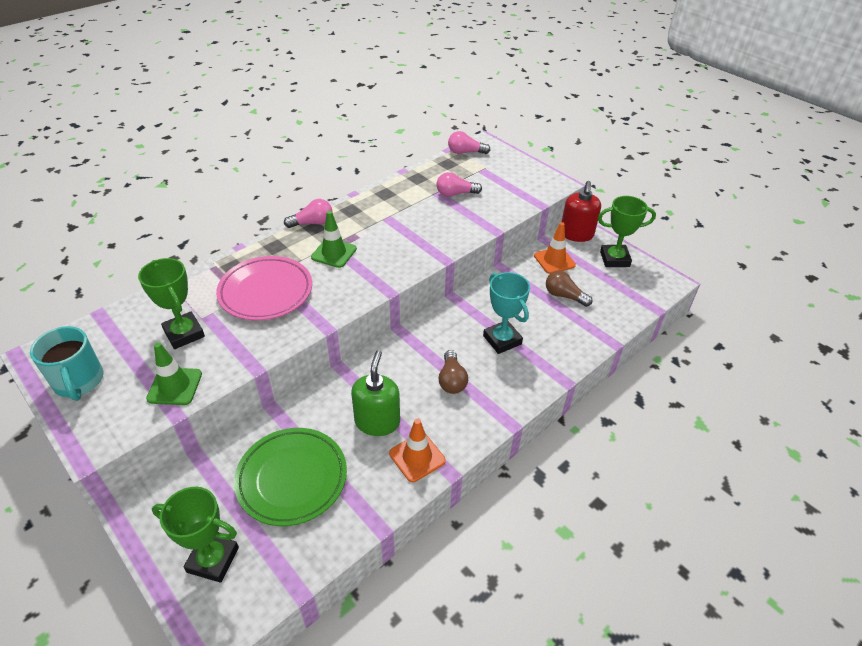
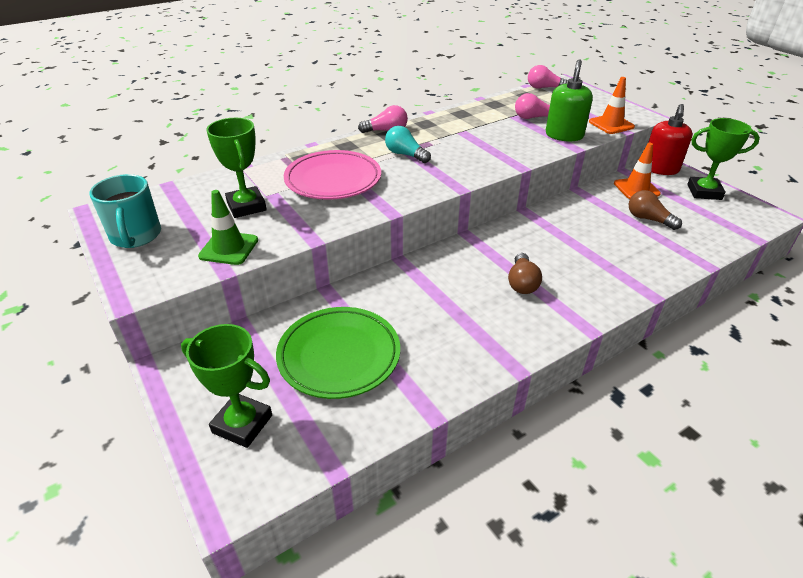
camera: 10 degrees right, 5 degrees down
(334, 253) = (405, 155): green traffic cone -> turquoise light bulb
(377, 421) = (437, 312): green soap dispenser -> green soap dispenser (564, 135)
(417, 457) = (480, 350): orange traffic cone -> orange traffic cone (611, 124)
(502, 340) = (579, 252): turquoise trophy -> none

